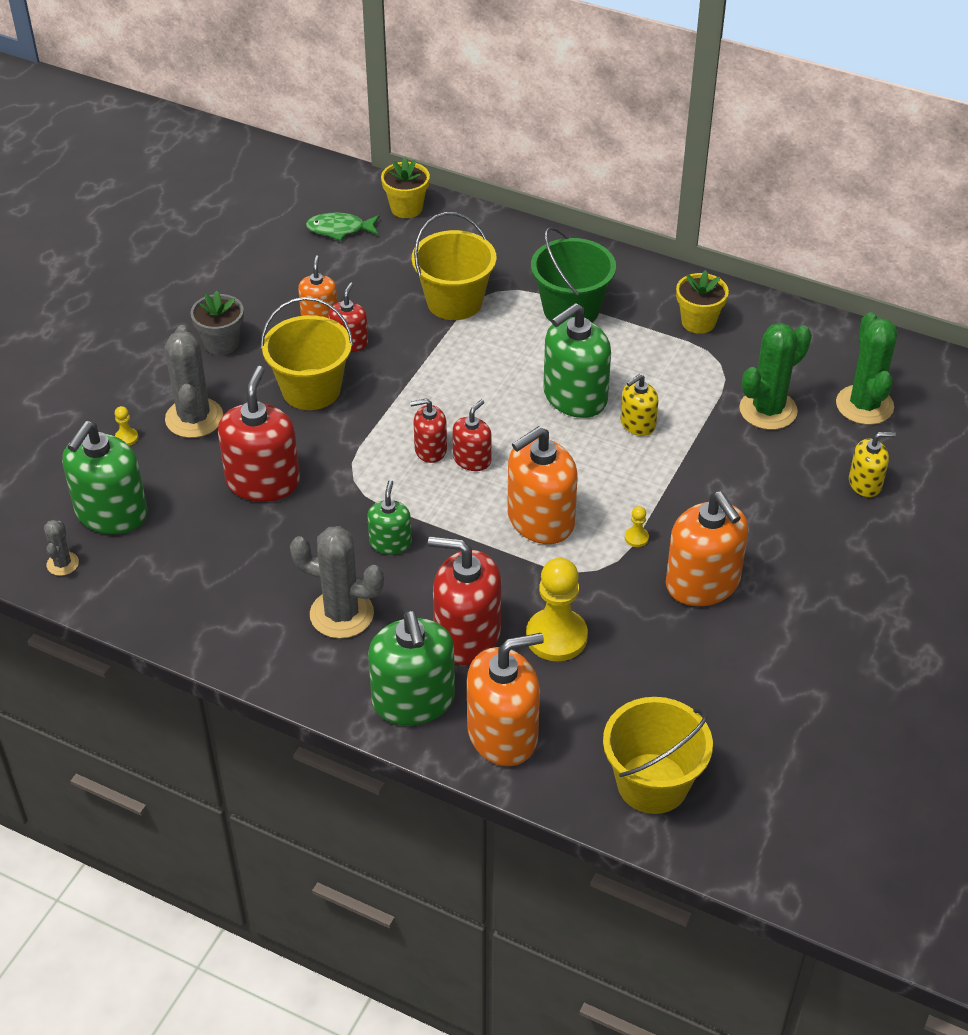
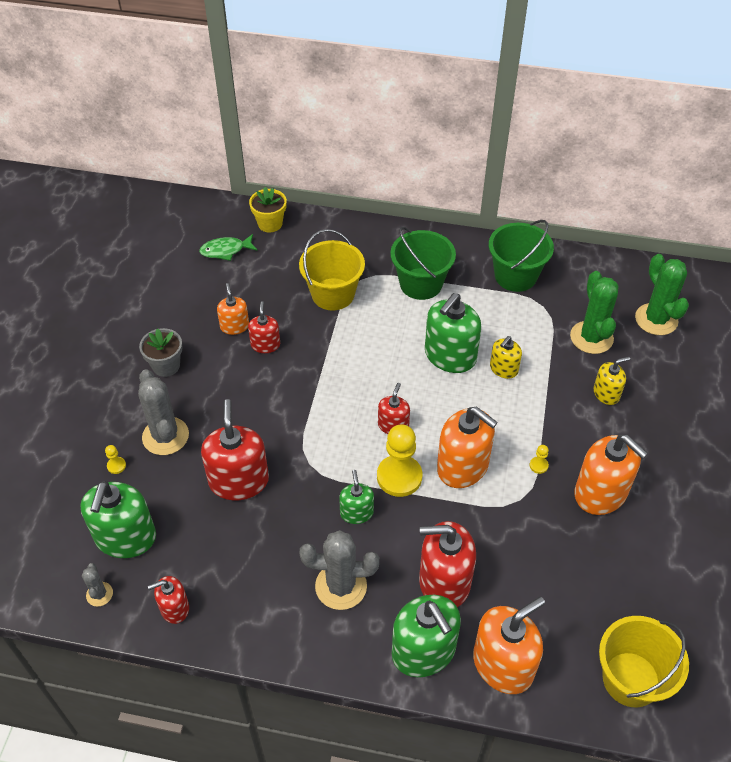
camera: 15 degrees left, 5 degrees up
(311, 390) = (249, 391): yellow bucket -> none
(430, 449) = (359, 424): red soap dispenser -> red soap dispenser (174, 608)
(540, 520) = (463, 466): orange soap dispenser -> orange soap dispenser turned 90 degrees counterclockwise
(556, 637) = (511, 566): yellow pawn -> yellow pawn (399, 477)
(698, 322) = (515, 276): yellow flower pot -> green bucket
(768, 410) = (591, 337): green cactus -> green cactus turned 45 degrees counterclockwise
(865, 483) = (681, 383): yellow soap dispenser -> yellow soap dispenser (606, 393)

